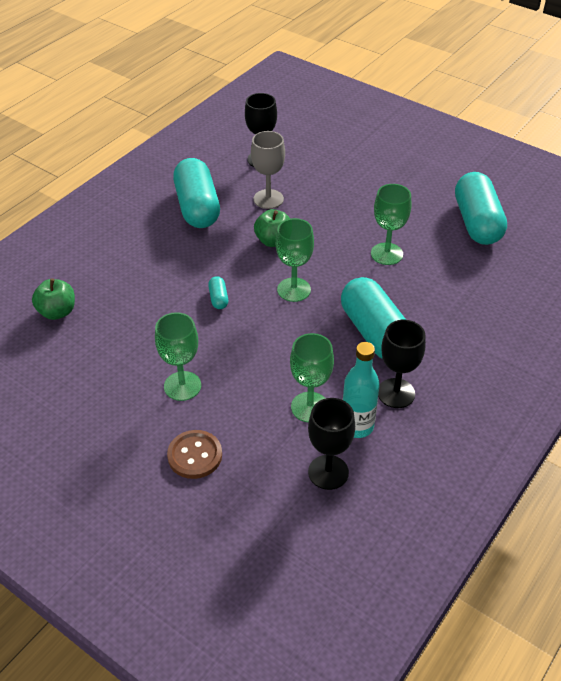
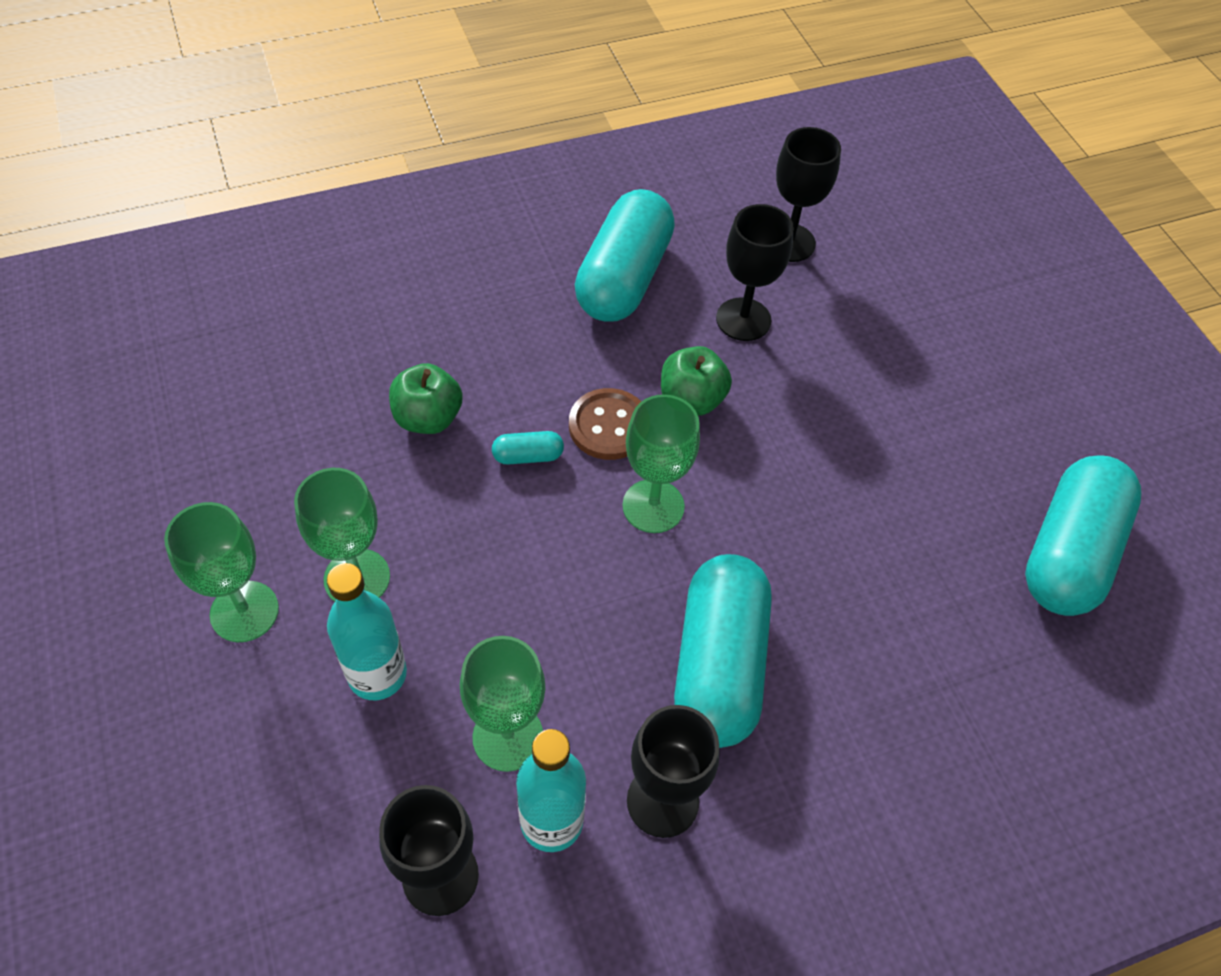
camera: 30 degrees right, 10 degrees up
(57, 312) = (293, 350): green apple -> green apple (428, 418)
(195, 455) = (278, 710): brown button -> brown button (609, 426)
(218, 298) = (528, 456): turquoise capsule -> turquoise capsule turned 60 degrees clockwise
(228, 417) = (377, 674): none -> turquoise bottle
(268, 199) = (743, 319): grey goblet -> black goblet
(386, 254) = (857, 525): green goblet -> green goblet (244, 611)

